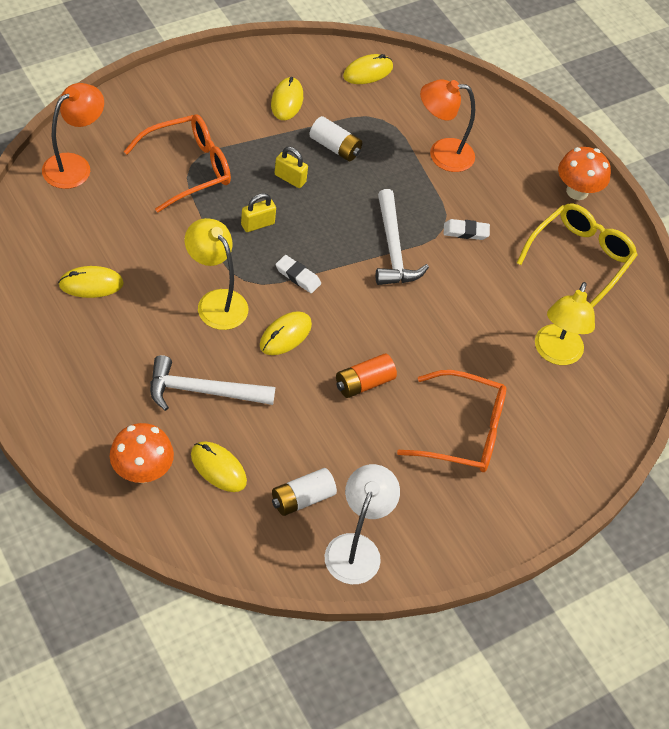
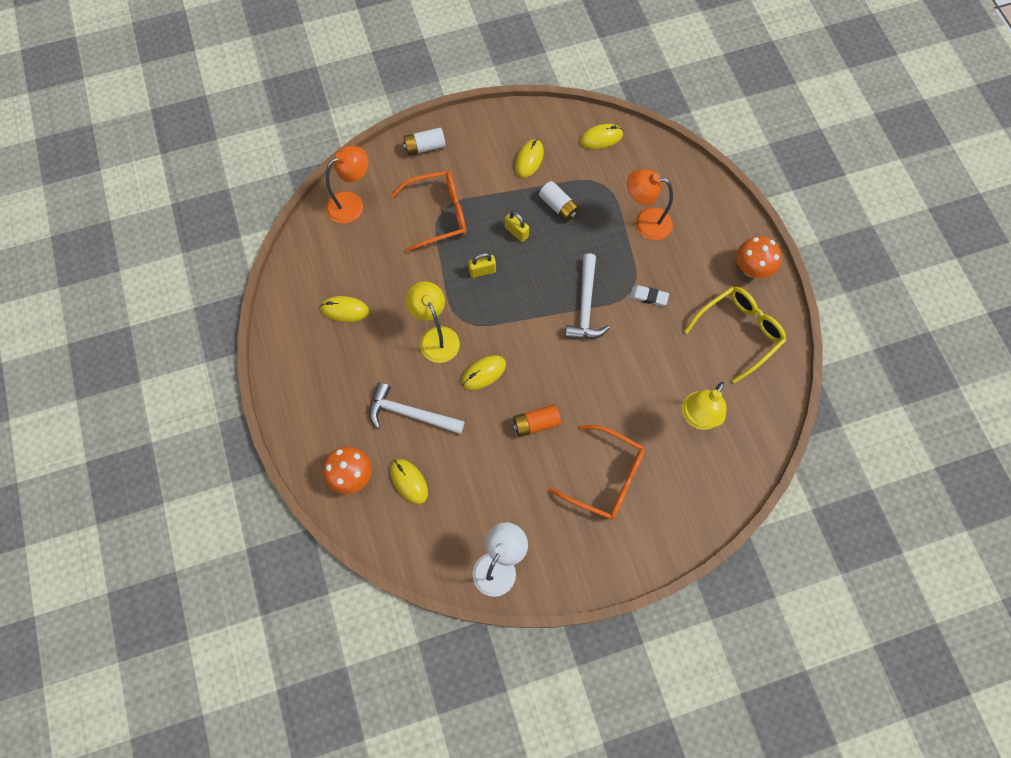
camera: 20 degrees right, 15 degrees up
(298, 276) = (504, 322): white eraser -> none
(302, 498) = (467, 517): white battery -> white battery (425, 147)

